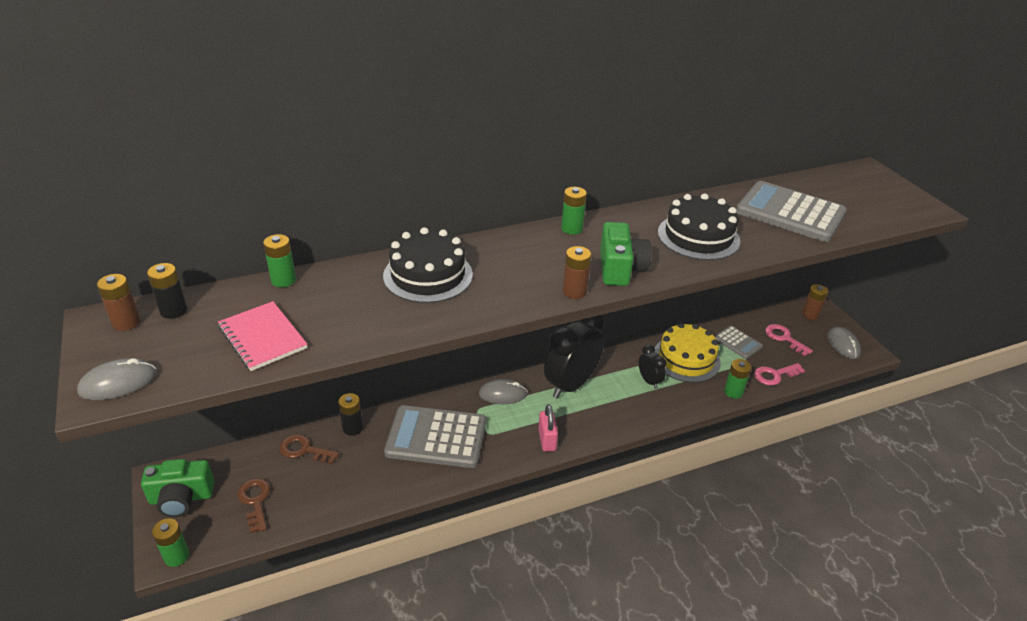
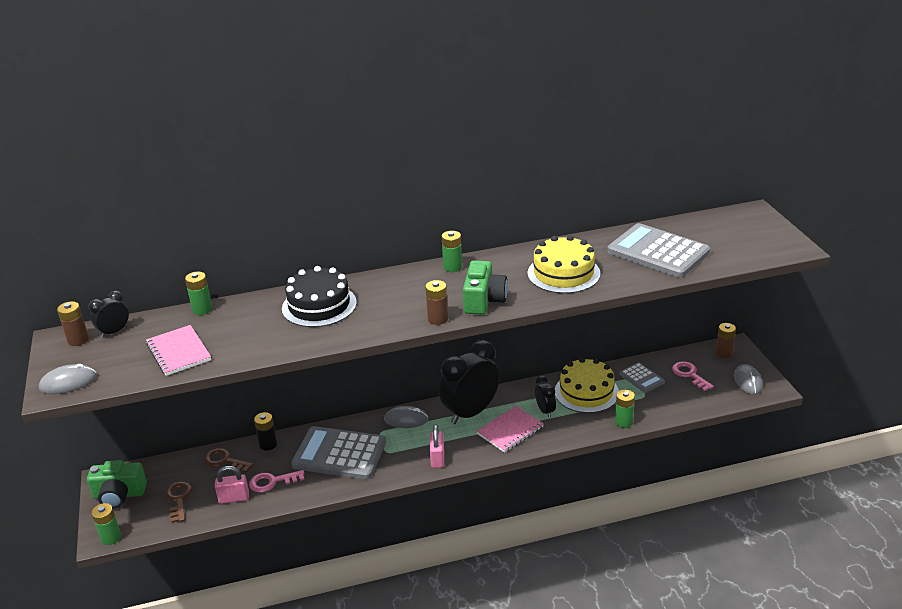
camera: 10 degrees right, 5 degrees down
(173, 311) = (114, 332): black battery -> black clock
(322, 497) = (234, 498): none -> pink padlock
(618, 404) = (510, 430): none -> pink notebook
(698, 236) = (563, 273): black cake -> yellow cake
(774, 375) = (669, 408): pink key -> pink key (272, 482)

